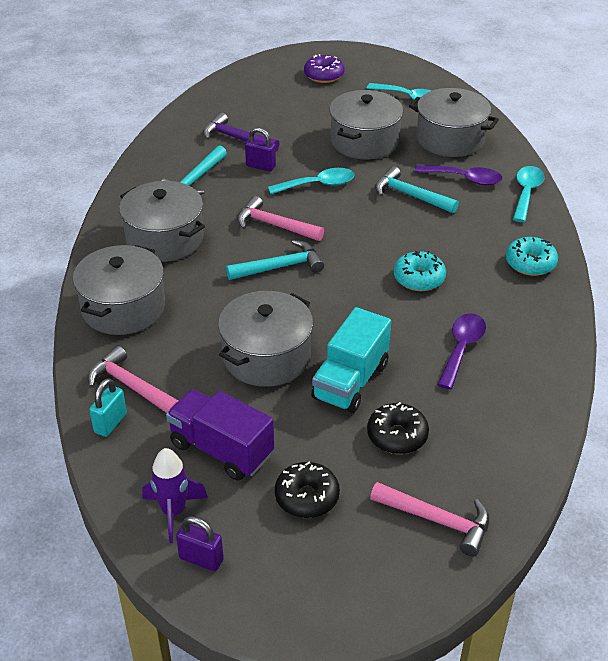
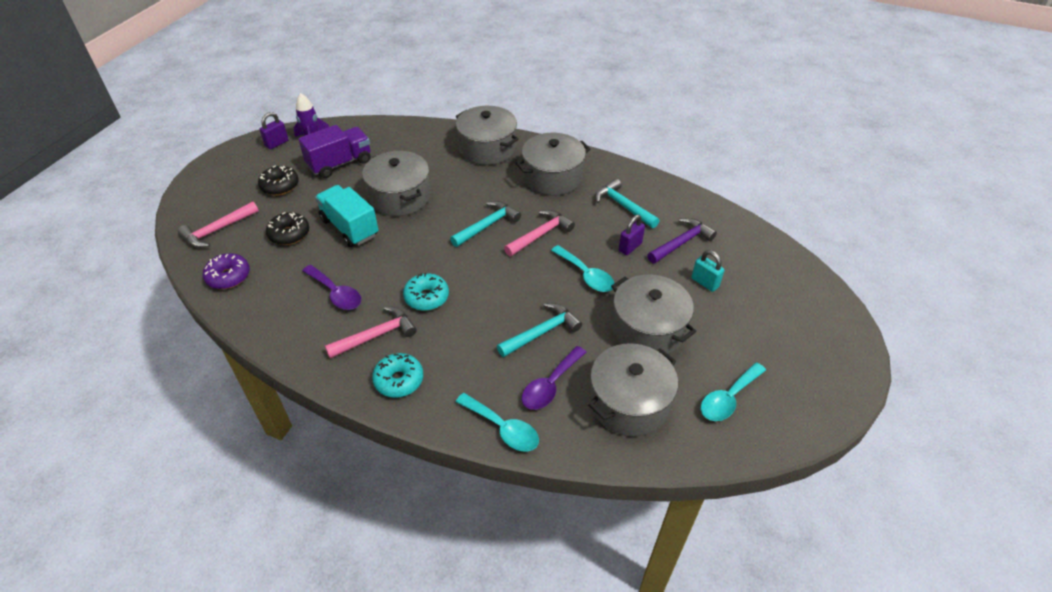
camera: 110 degrees right, 5 degrees up
(110, 423) = (392, 130): turquoise padlock -> turquoise padlock (704, 282)
(131, 386) = (415, 141): pink hammer -> pink hammer (376, 335)
(280, 267) = (487, 225): turquoise hammer -> turquoise hammer turned 135 degrees counterclockwise
(318, 185) = (586, 275): turquoise spoon -> turquoise spoon turned 45 degrees counterclockwise
(324, 75) = (795, 337): purple donut -> purple donut (228, 276)

